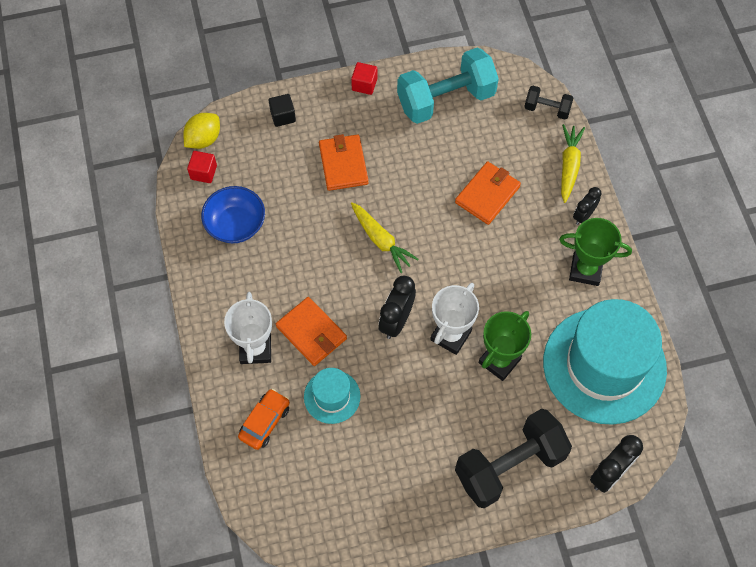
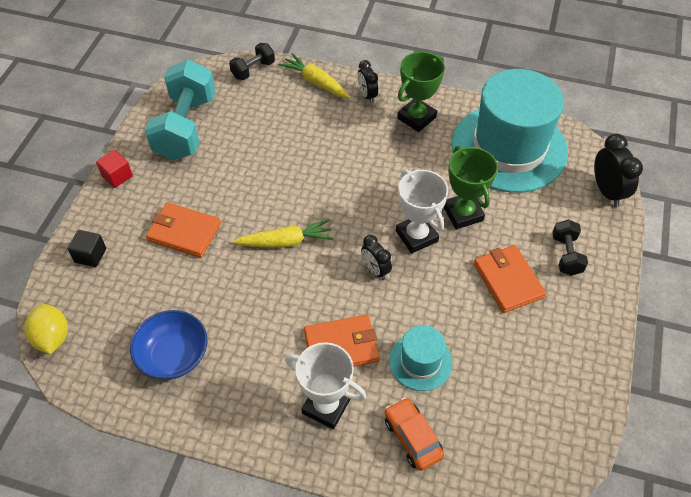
camera: 60 degrees left, 10 degrees down
(203, 172) = (90, 356): red cube -> none
(396, 321) = (375, 270): black clock -> black clock, size x0.64
(487, 194) = (300, 145): orange wallet -> orange wallet (508, 280)
(509, 466) = (566, 255): black dumbbell -> black dumbbell, size x0.48

